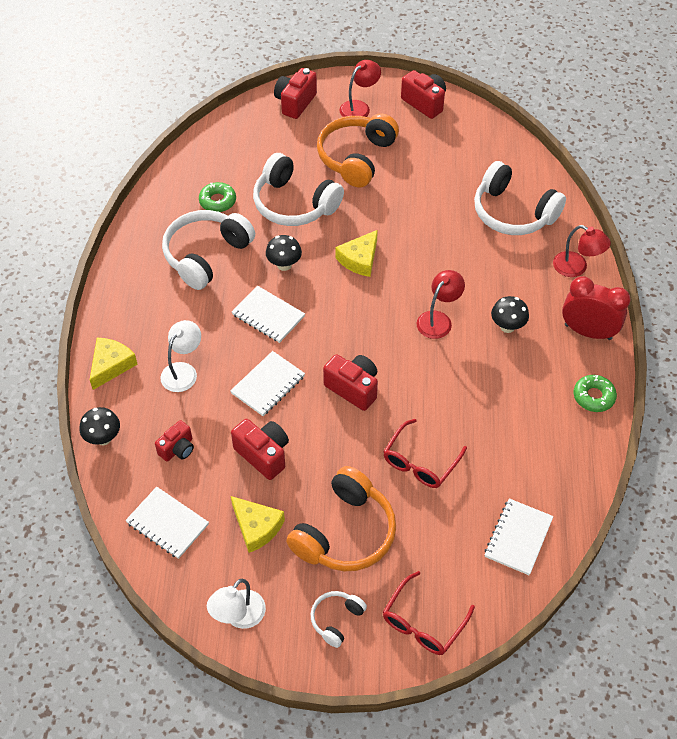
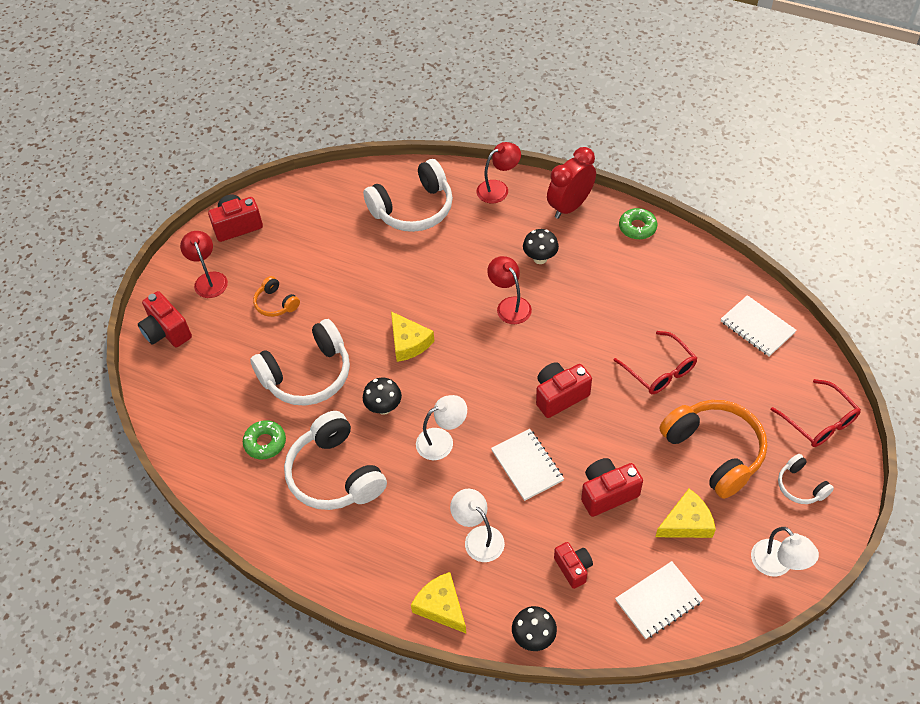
camera: 65 degrees left, 0 degrees up
(268, 316) = (442, 440): white notebook -> white lamp
(356, 157) = (276, 303): orange headphones -> orange headphones, size x0.50

